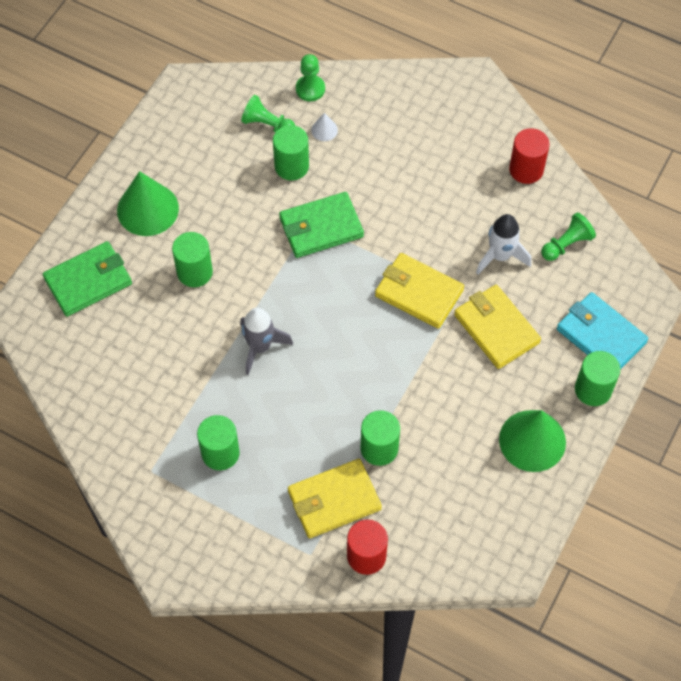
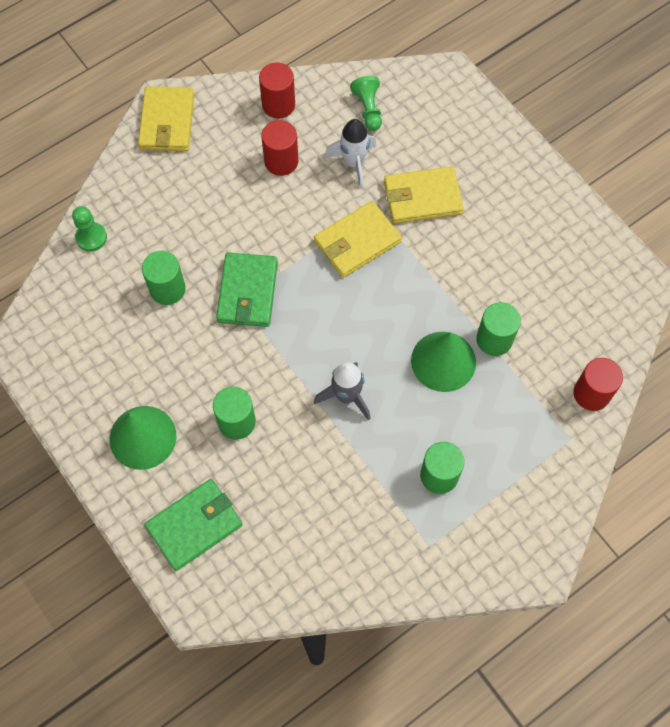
camera: 65 degrees left, 5 degrees up
(88, 281) = (194, 525): green wallet -> green wallet turned 60 degrees clockwise
(267, 124) = (109, 290): green pawn -> none
(324, 130) = (144, 245): white cone -> none
(334, 500) = (528, 397): yellow wallet -> yellow wallet (167, 122)
(467, 197) = (281, 161): none -> red cylinder
(532, 440) = (539, 218): green cone -> green cone (443, 361)
(593, 389) = (513, 153): green cylinder -> none
(600, 336) = (467, 124): turquoise wallet -> none

